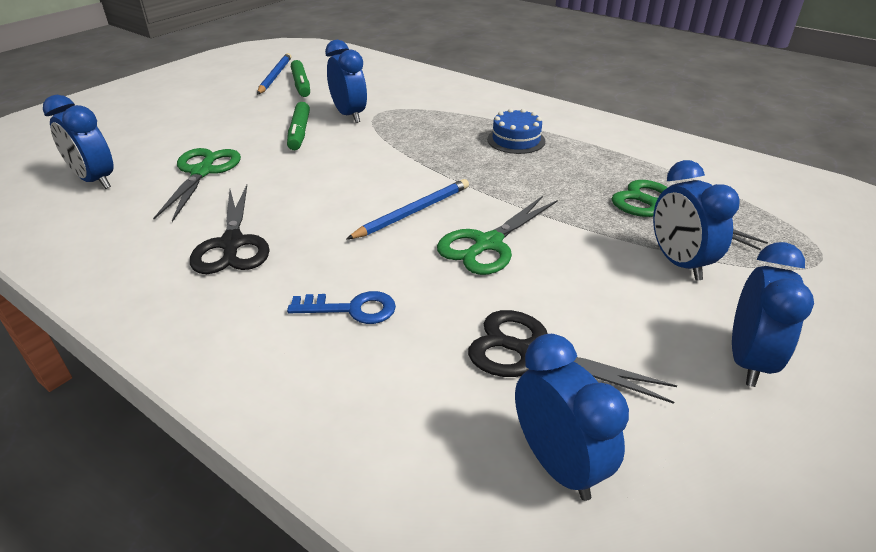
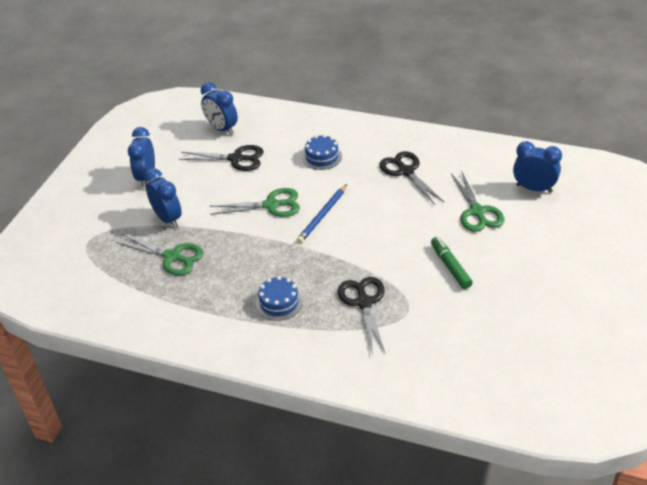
camera: 165 degrees right, 5 degrees up
(275, 76) = (552, 345): blue pencil -> none
(301, 85) = (511, 336): green marker -> none
(349, 115) = (429, 299): blue clock -> none
(352, 309) = (322, 157): blue key -> blue cake
(419, 124) = (364, 302): none -> black scissors
(488, 244) = (271, 205): green scissors -> green scissors turned 60 degrees clockwise

